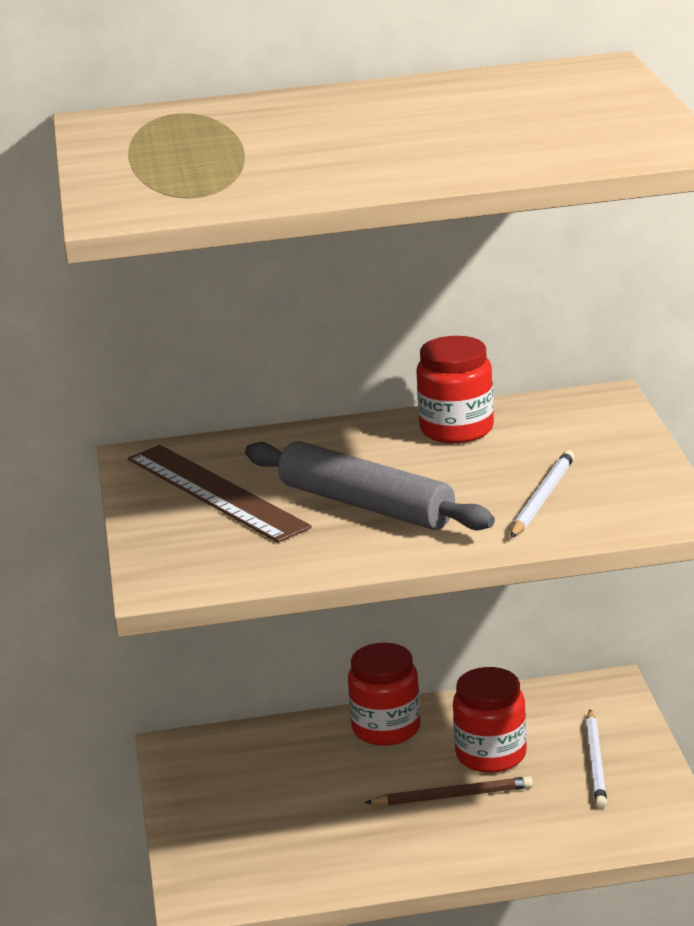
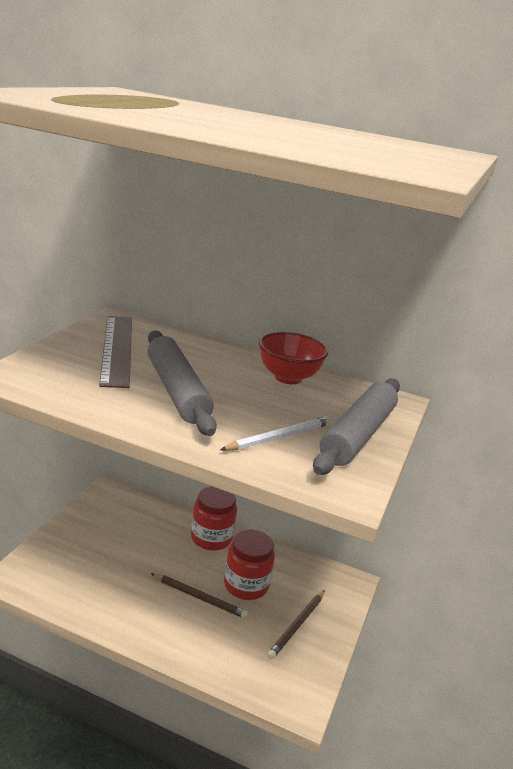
camera: 25 degrees right, 0 degrees up
(456, 429) = (288, 378): red jar -> red bowl
(596, 762) = (297, 625): white pencil -> brown pencil
(613, 457) = (357, 435): none -> grey rolling pin

